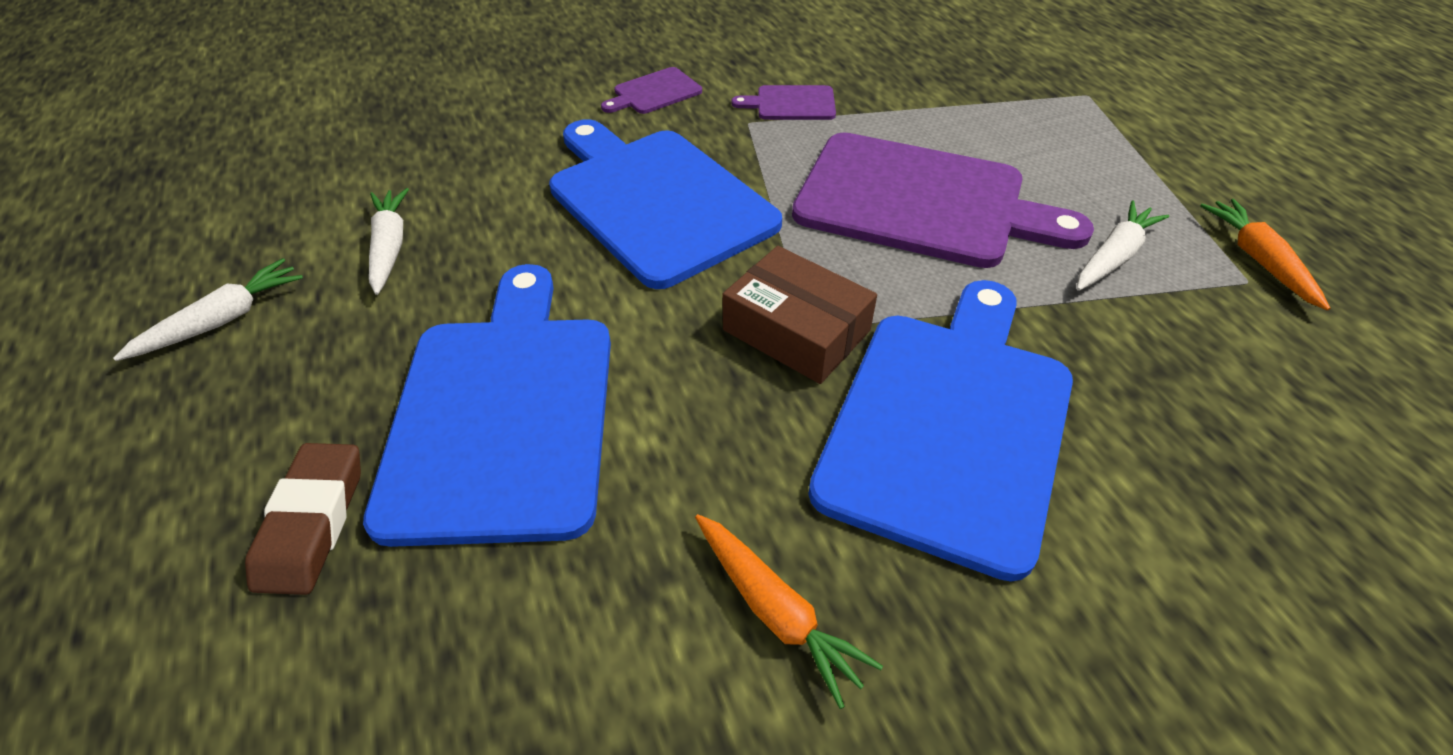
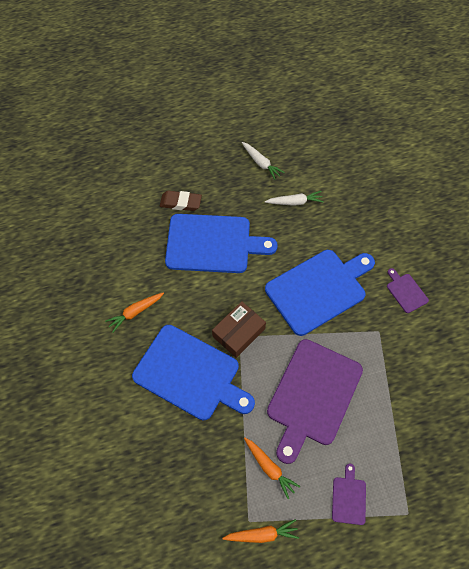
camera: 95 degrees right, 15 degrees up
(791, 104) = (396, 353): purple cutting board -> purple cutting board (349, 498)
(1113, 256) = (269, 468): white carrot -> orange carrot

